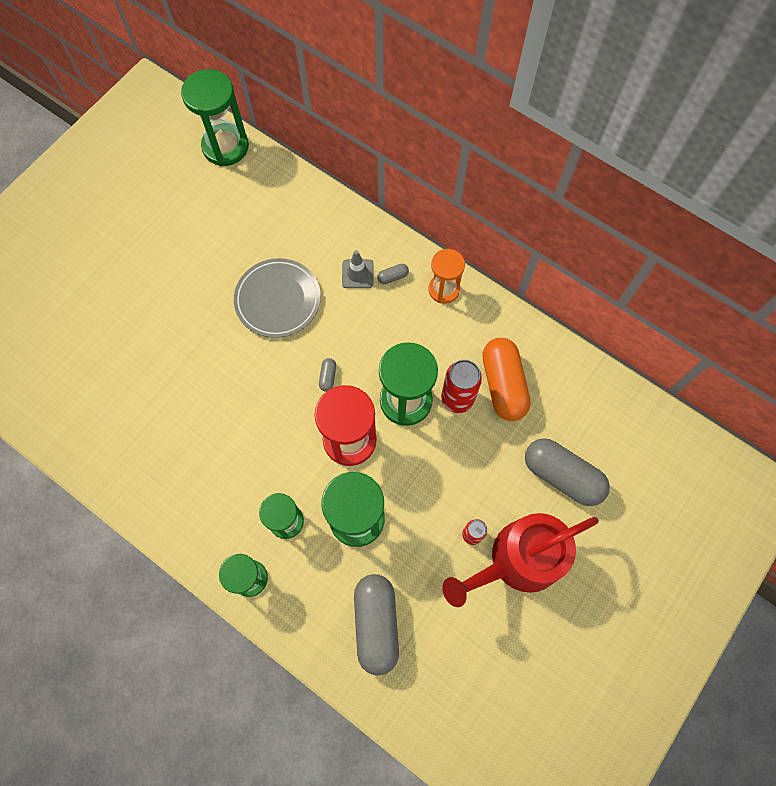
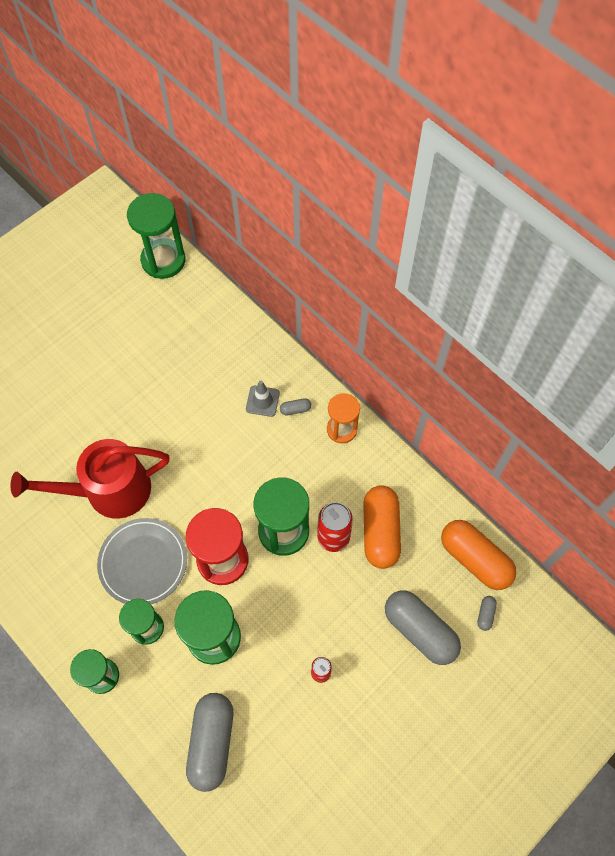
camera: 10 degrees right, 5 degrees down
(278, 299) = (182, 414): grey plate -> grey plate (143, 562)
(328, 377) = (214, 496): grey capsule -> grey capsule (485, 614)
(518, 560) = (360, 705): red watering can -> red watering can (109, 490)
(602, 396) = (474, 559): none -> orange capsule

